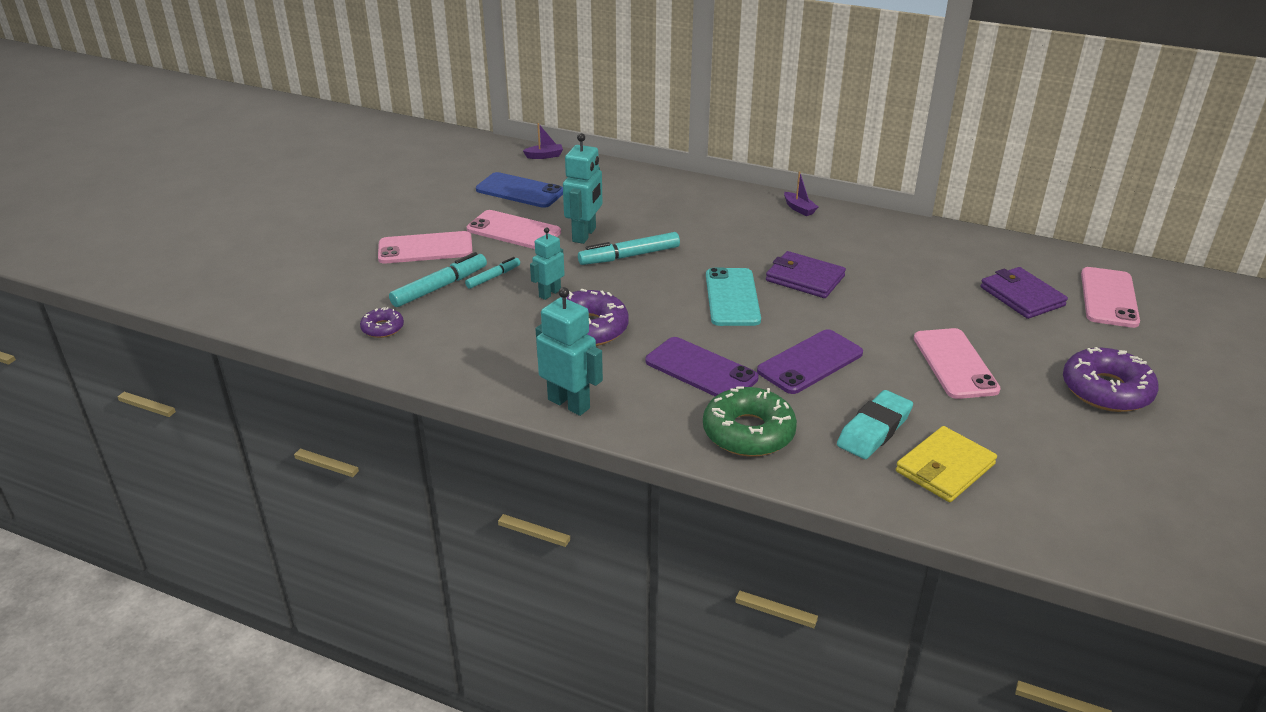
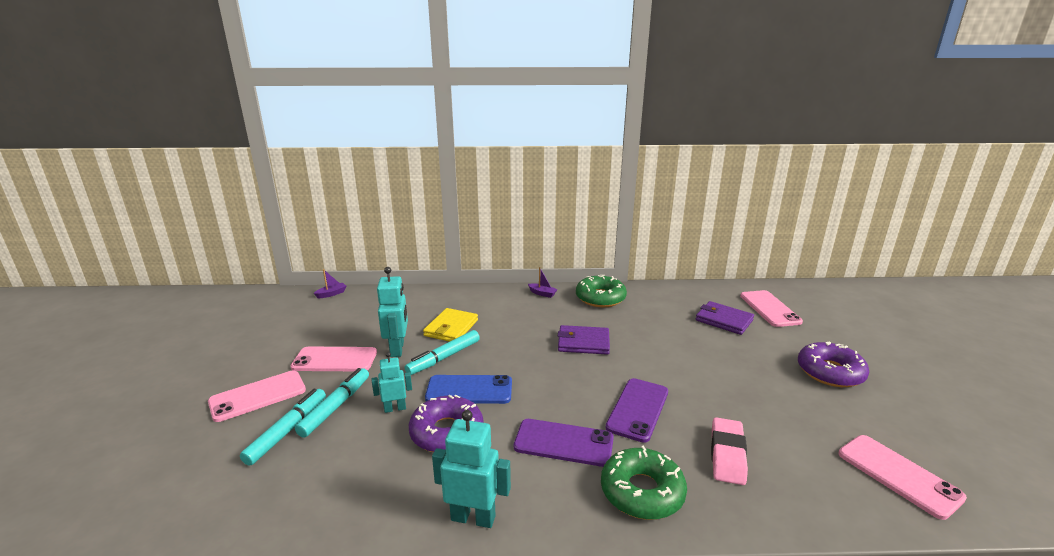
camera: 25 degrees left, 10 degrees down
(382, 328) = (243, 494): purple donut -> none
(493, 277) = (336, 407): turquoise marker -> turquoise marker, size x1.69
(520, 191) = (324, 325): blue phone -> blue phone (469, 390)
(549, 293) = (395, 408): turquoise robot -> turquoise robot turned 60 degrees clockwise
(732, 297) = (544, 371): turquoise phone -> none
(873, 231) = (600, 298): none -> green donut
(874, 430) = (727, 454): turquoise eraser -> pink eraser
(945, 468) = (800, 471): yellow wallet -> yellow wallet (451, 328)
(955, 364) = (730, 380): pink phone -> pink phone (898, 475)

